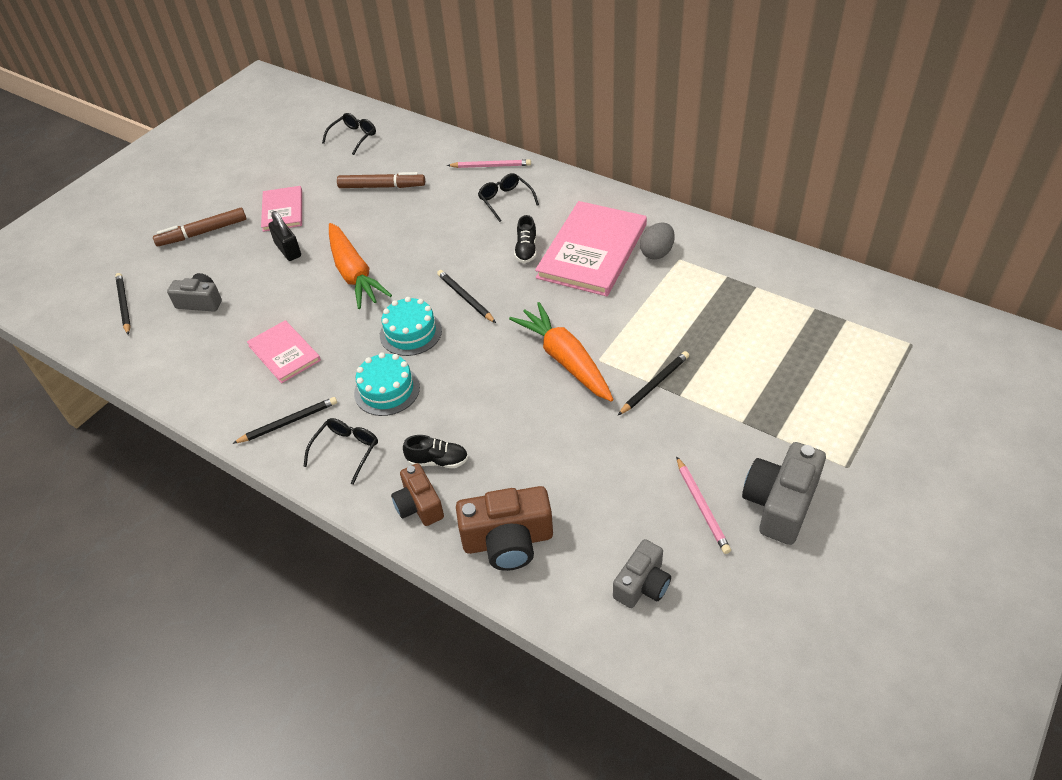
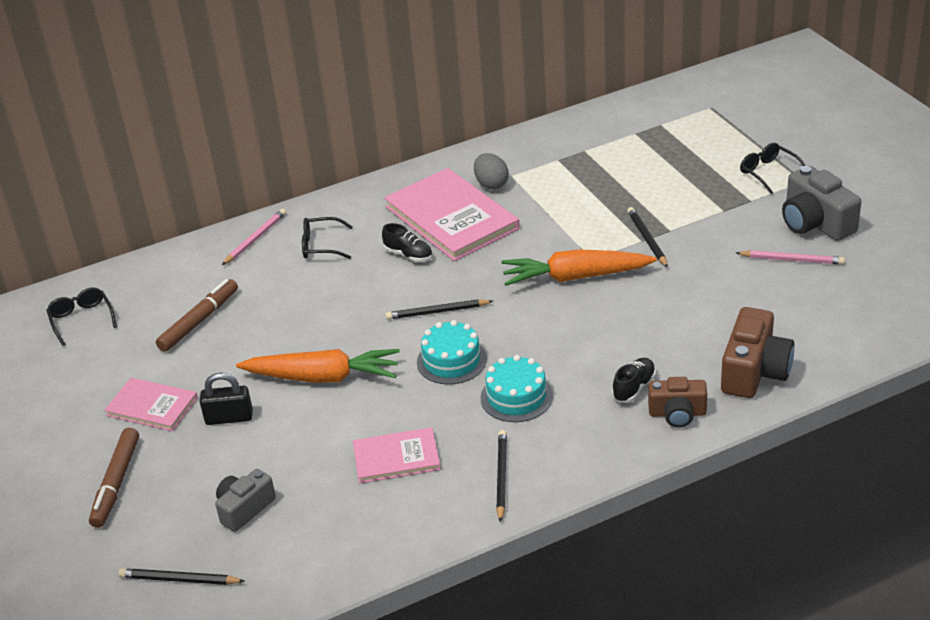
camera: 60 degrees left, 10 degrees down
(346, 450) = (573, 444): black glasses -> black glasses (768, 172)
(642, 584) = (845, 314): grey camera -> none

